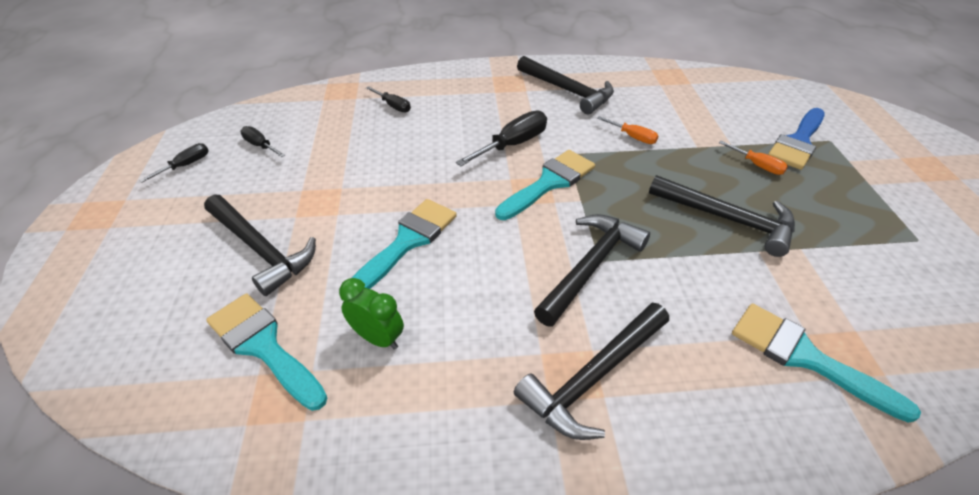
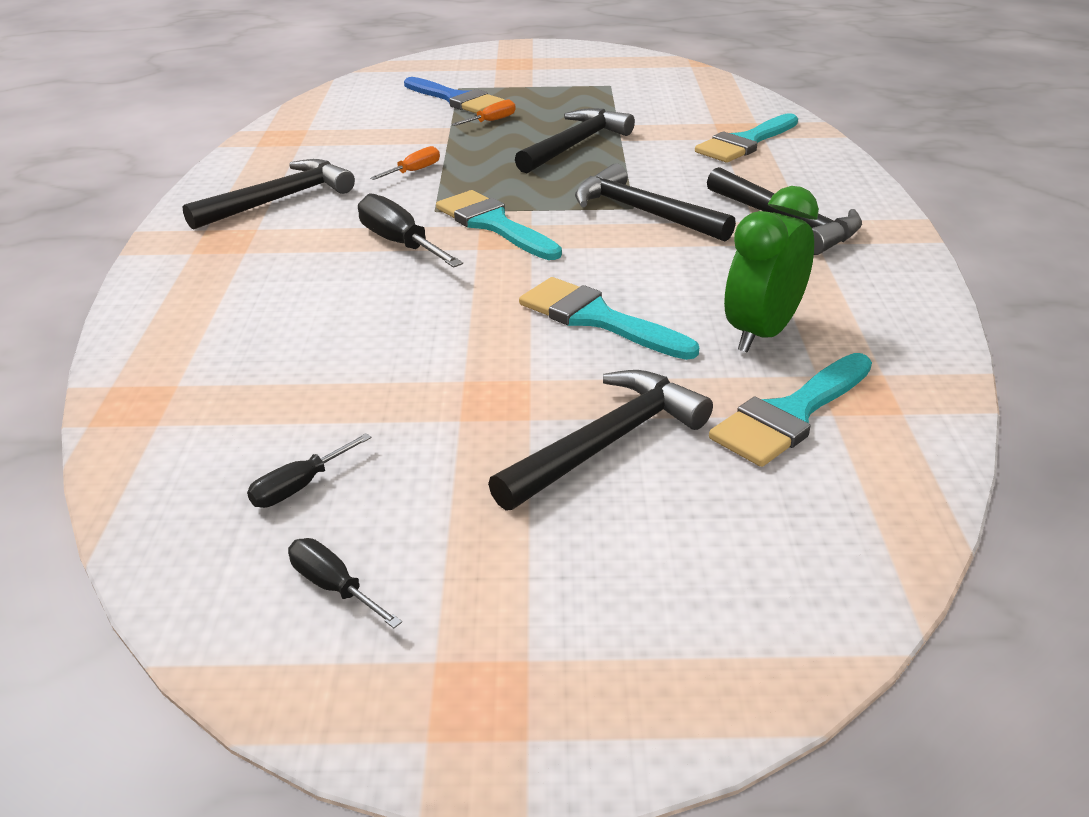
camera: 85 degrees left, 10 degrees down
(378, 338) = (761, 333): green clock -> green clock, size x1.55
(393, 106) = (234, 342): black screwdriver -> none

